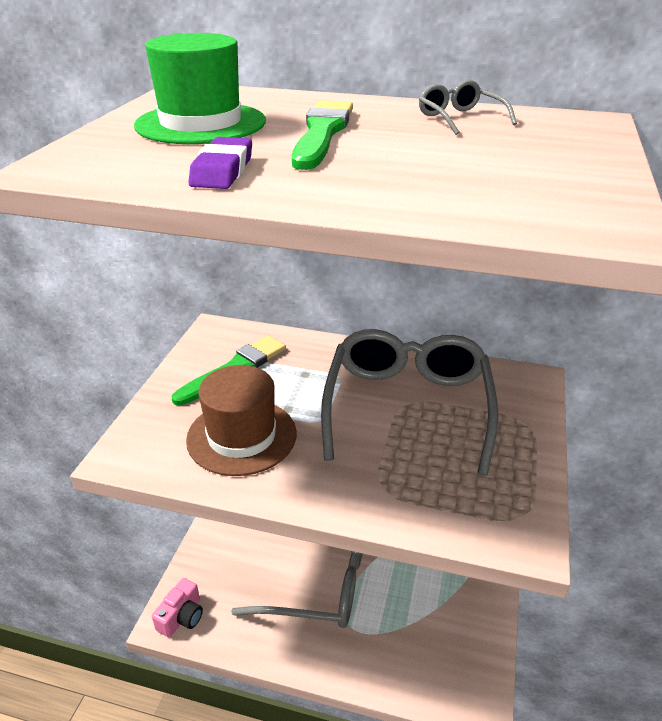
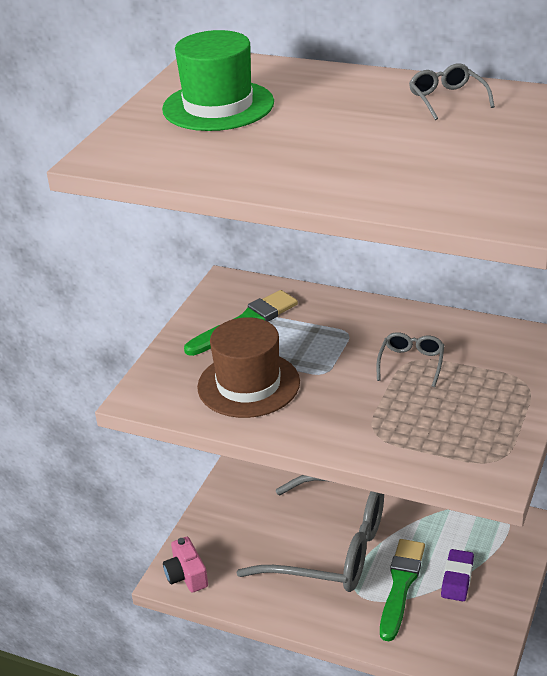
camera: 10 degrees right, 0 degrees up
(182, 617) = (186, 575): pink camera -> pink camera turned 120 degrees clockwise
(222, 171) = (234, 160): purple eraser -> purple eraser (457, 578)
(322, 133) = (320, 118): green brush -> green brush (401, 585)
(407, 407) = (411, 363): grey glasses -> grey glasses, size x0.40

